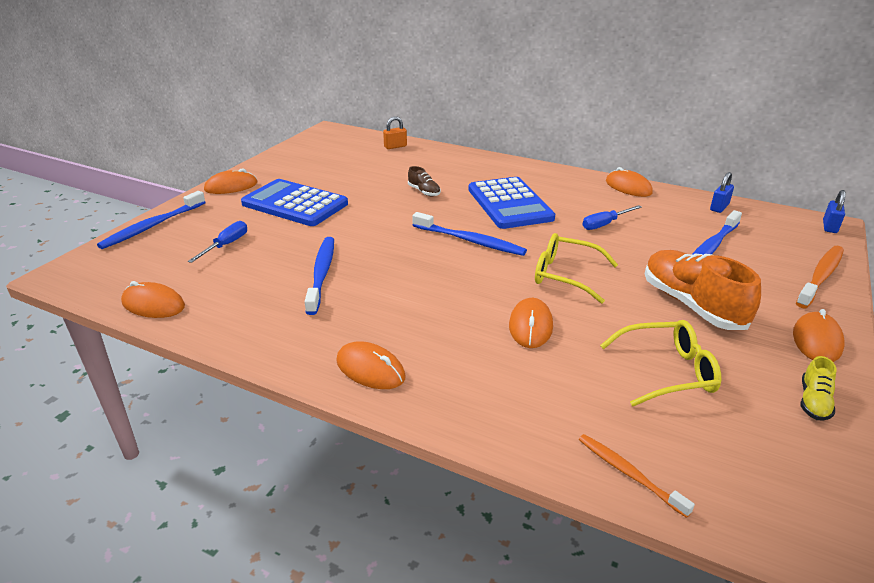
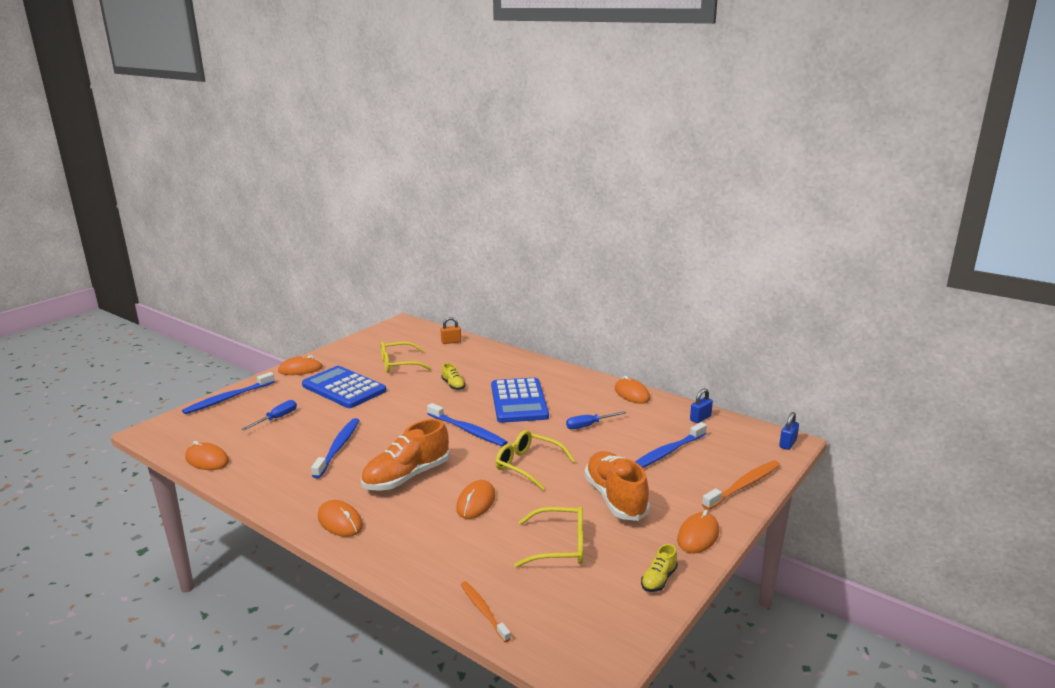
camera: 10 degrees right, 10 degrees down
(348, 173) = (399, 364): none -> yellow glasses
(424, 192) = (453, 385): brown shoe -> yellow shoe
(426, 302) = (406, 477): none -> orange shoe

